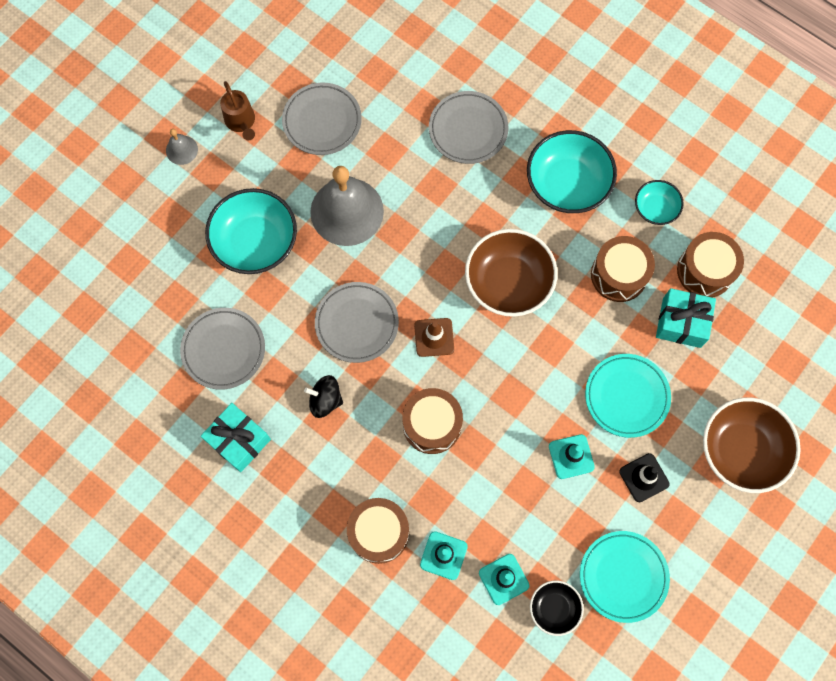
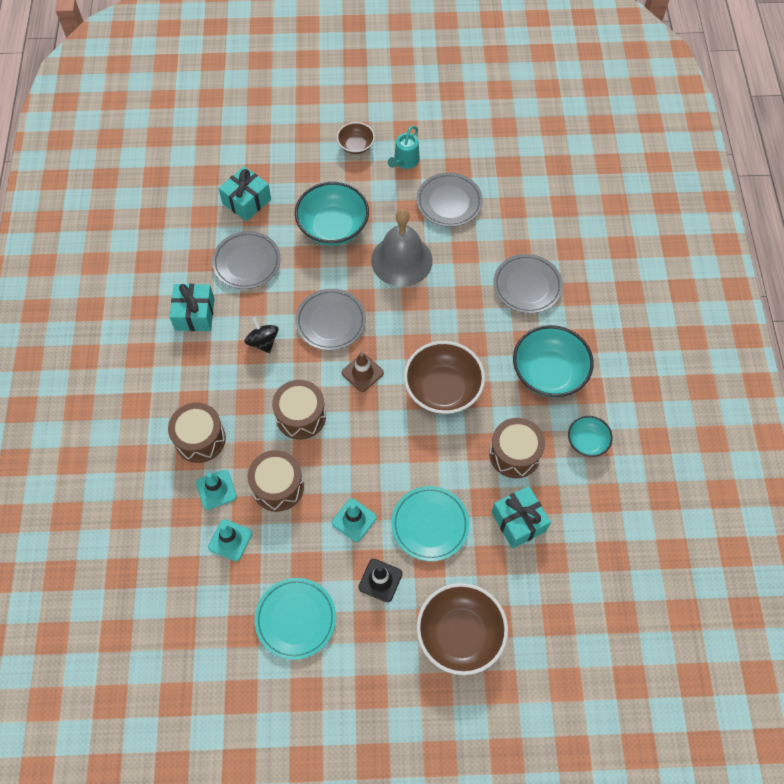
camera: 50 degrees right, 10 degrees down
(152, 297) = (246, 201): none -> turquoise gift
(181, 150) = (356, 145): grey bell -> brown bowl
(241, 122) = (404, 162): brown watering can -> turquoise watering can
(554, 608) = (235, 589): black bowl -> none
(705, 271) = (573, 509): brown drum -> brown drum (278, 486)

